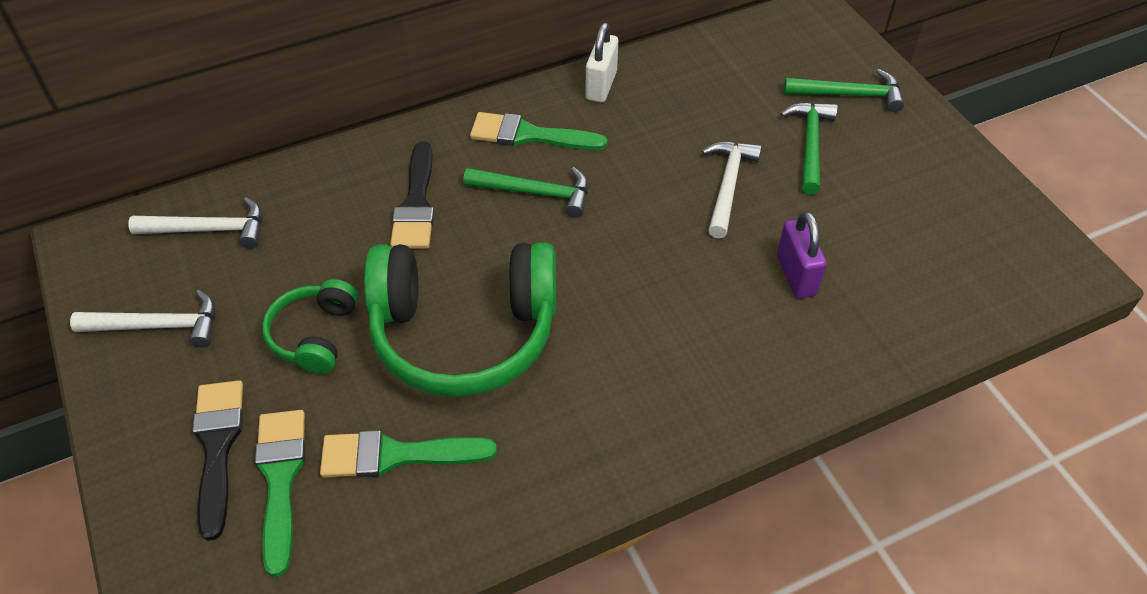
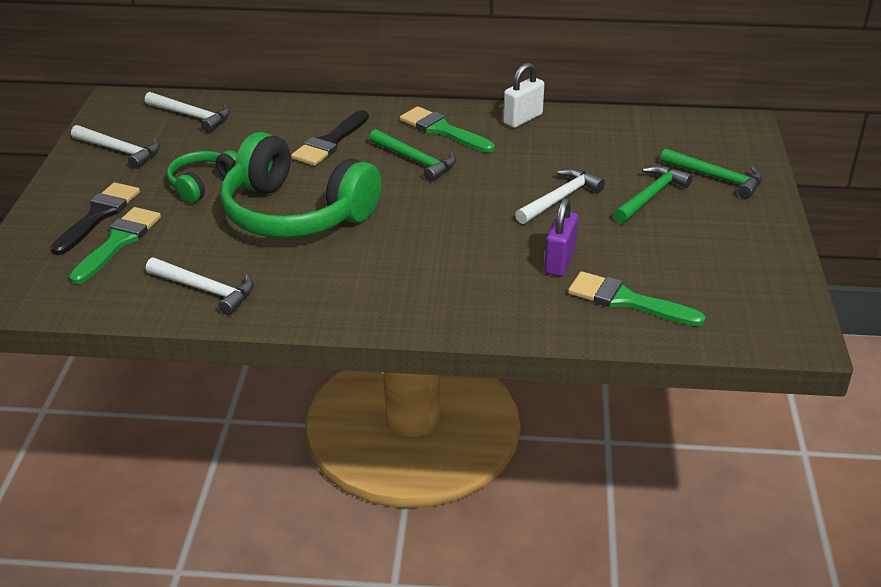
camera: 30 degrees right, 15 degrees down
(396, 455) = (194, 256): green brush -> green brush (627, 300)
(454, 502) = (206, 290): none -> white hammer

